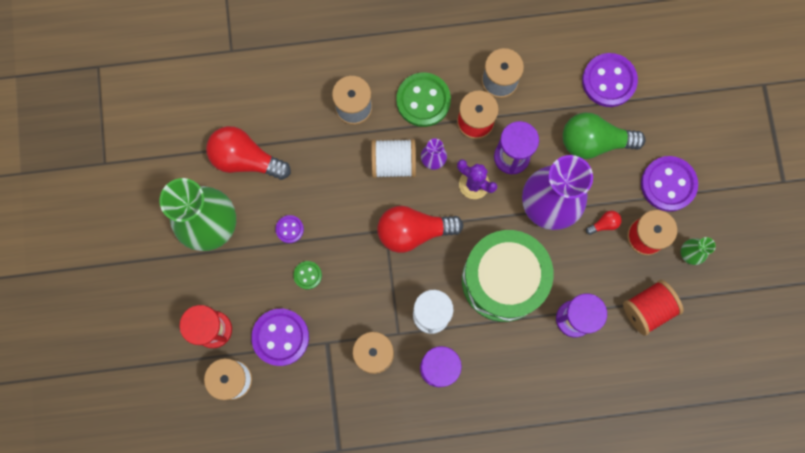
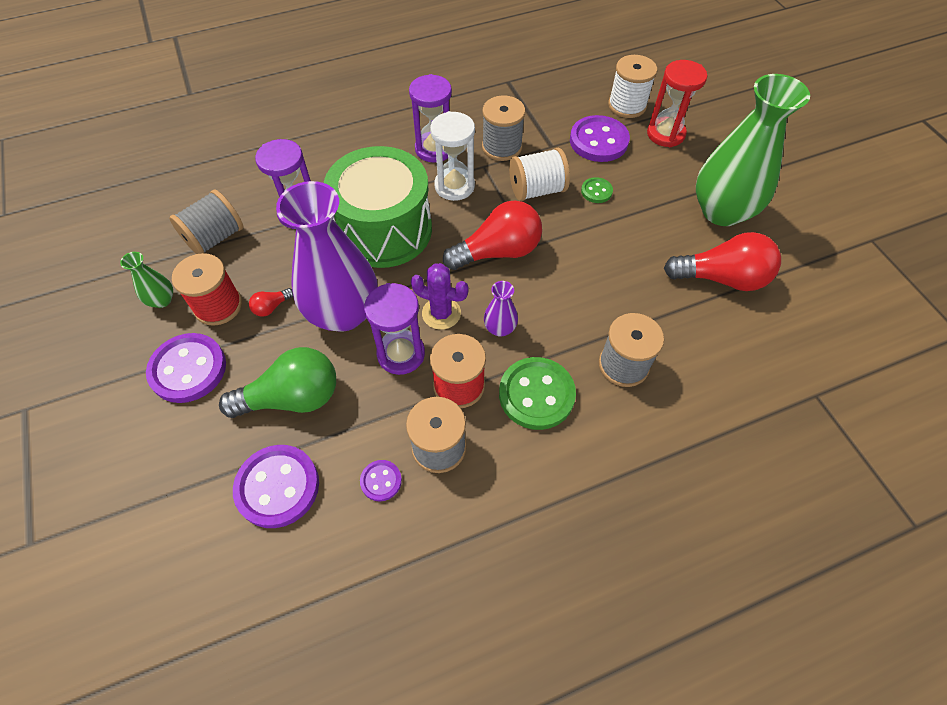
camera: 165 degrees right, 20 degrees down
(289, 229) = (635, 225): purple button -> purple button (381, 481)
(393, 163) = (547, 314): white spool -> white spool (536, 190)
(647, 309) = (215, 238): red spool -> grey spool

